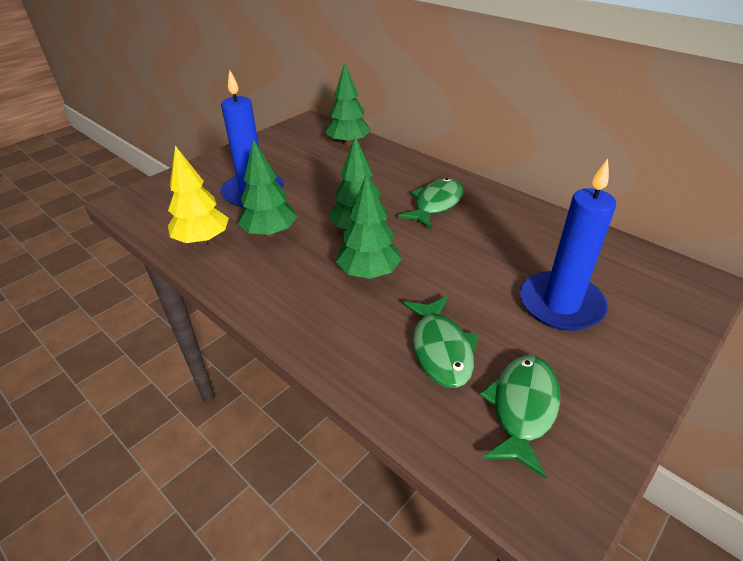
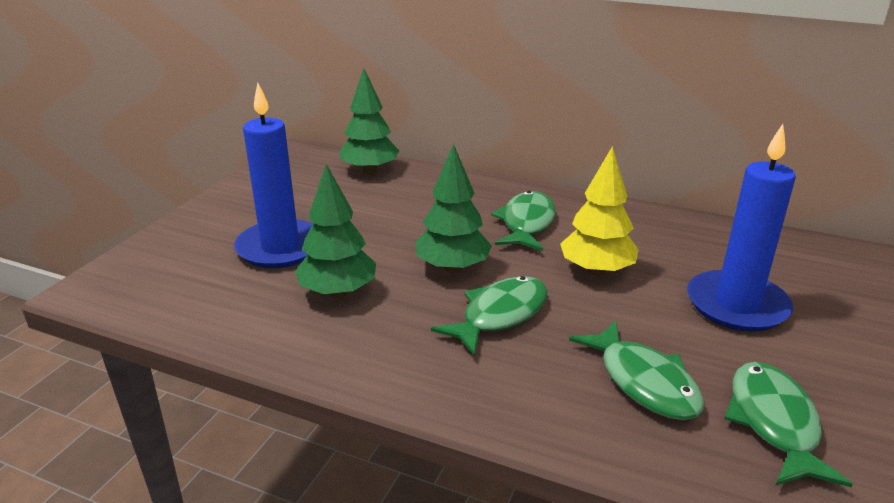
camera: 20 degrees left, 10 degrees down
(202, 240) = (247, 319): yellow tree -> yellow tree (596, 271)
(368, 273) = (499, 315): green tree -> green fish

